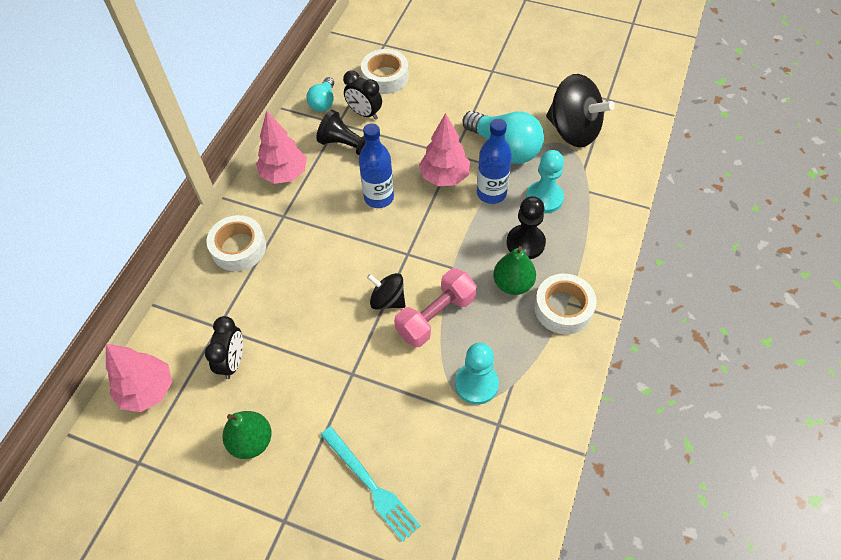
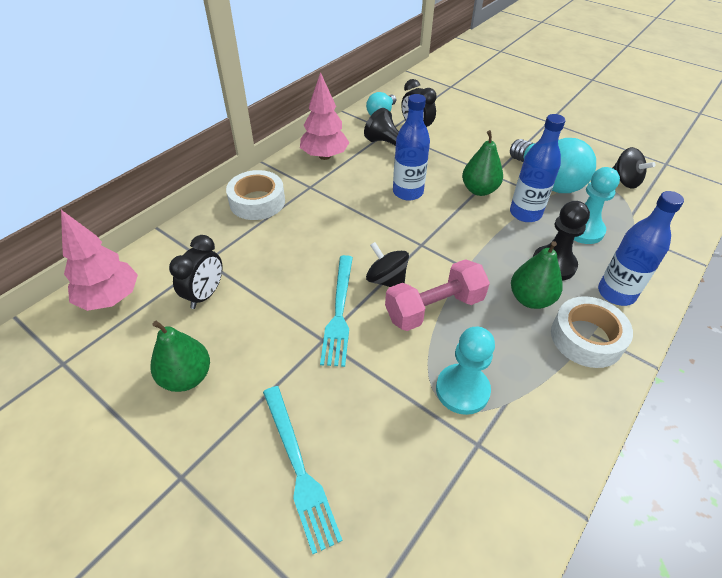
camera: 15 degrees right, 10 degrees down
(357, 343) = (339, 312): none -> turquoise fork
(385, 77) = (444, 107): white tape -> none
(444, 177) = (479, 190): pink tree -> green pear
(573, 131) = (625, 181): black spinning top -> black spinning top, size x0.54
(581, 258) = (616, 293): none -> blue bottle

